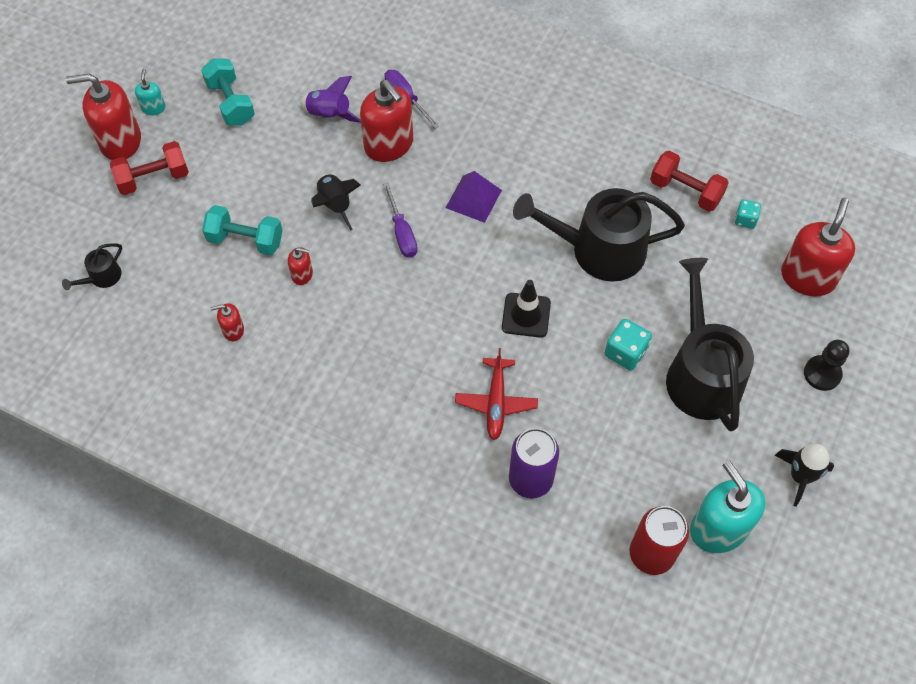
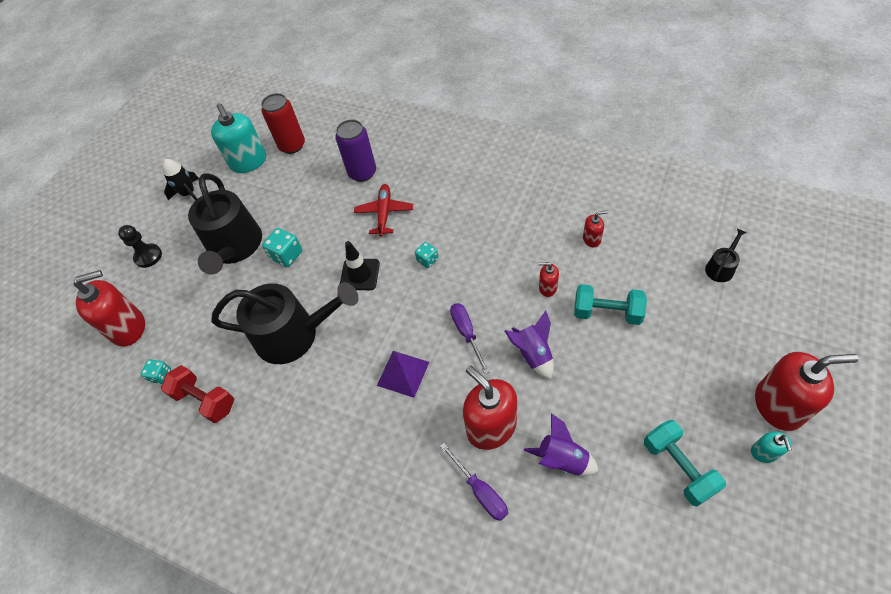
camera: 175 degrees left, 5 degrees down
(153, 178) = (721, 365): red dumbbell -> none
(335, 205) = (533, 354): black rocket -> purple rocket
(440, 325) = (427, 260): none -> turquoise dice
(807, 277) = (128, 328): red soap dispenser -> red soap dispenser turned 135 degrees counterclockwise

